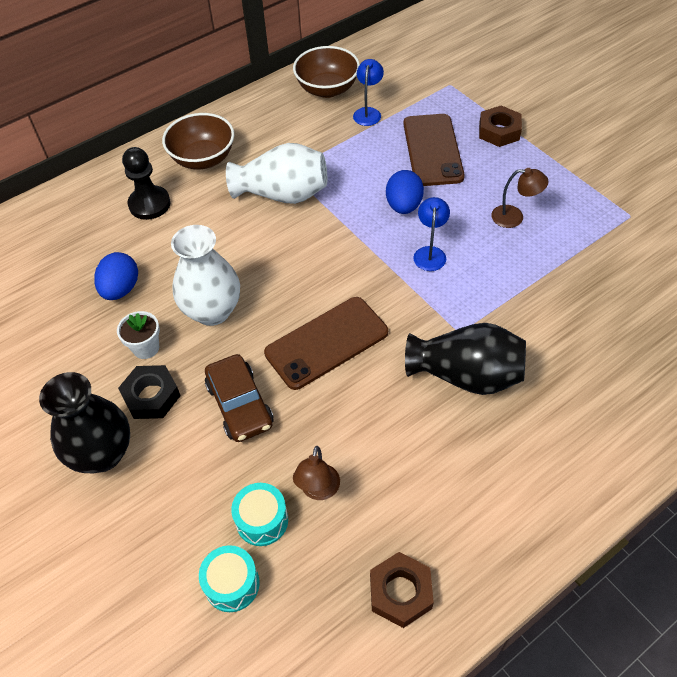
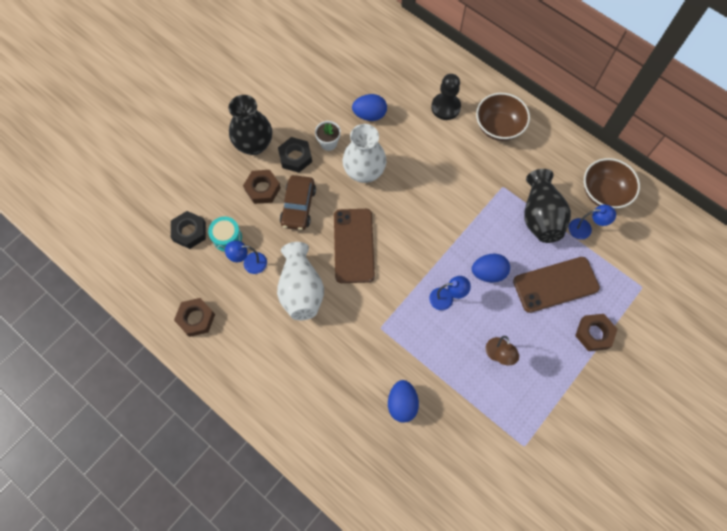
camera: 75 degrees right, 15 degrees up
(190, 452) = (262, 189): none -> brown nut
(232, 584) = (189, 232): turquoise drum -> black nut
(240, 405) = (298, 206): brown car -> brown car turned 45 degrees counterclockwise
(283, 194) = (477, 188): white vase -> white vase (301, 289)
(318, 490) = (250, 263): brown lamp -> blue lamp
(326, 343) = (354, 245): brown phone -> brown phone turned 45 degrees clockwise
(466, 375) = (345, 336): black vase -> black vase (540, 216)
(571, 325) = (402, 403): none -> blue egg

